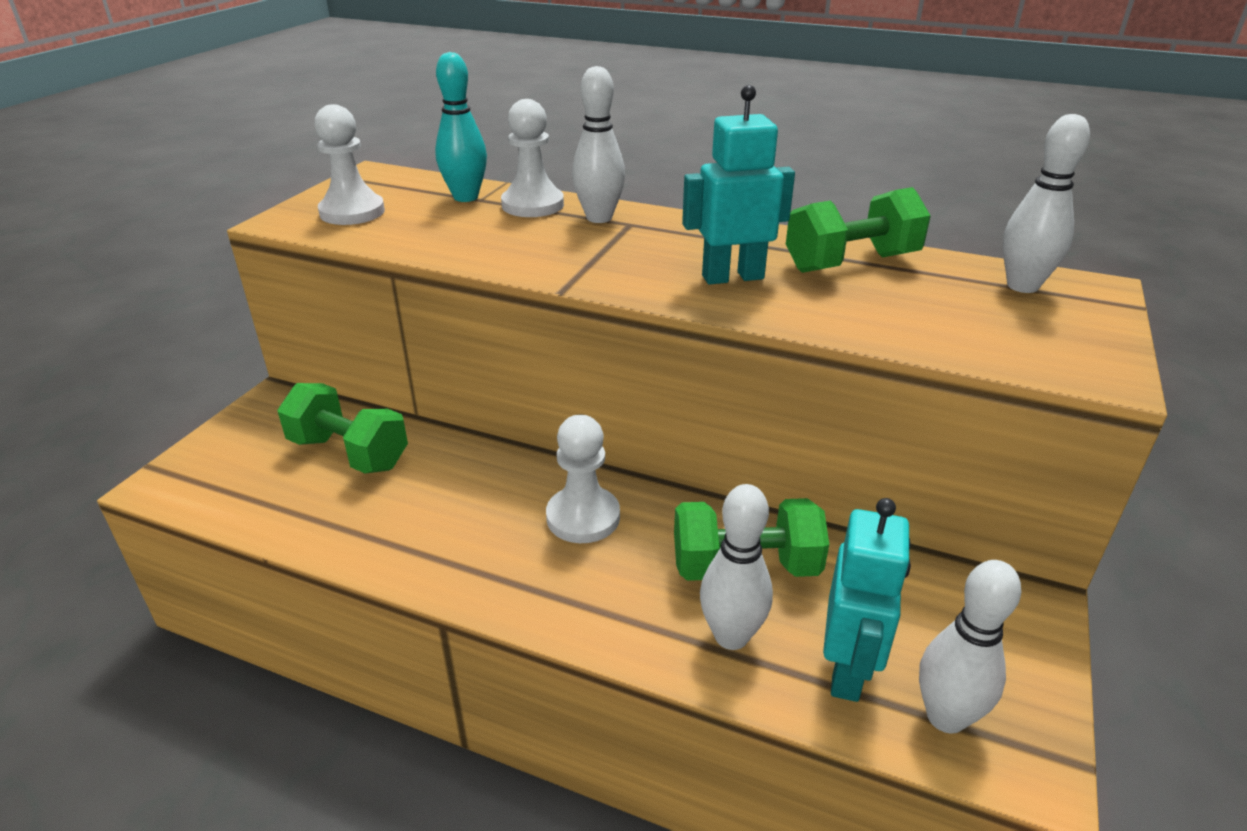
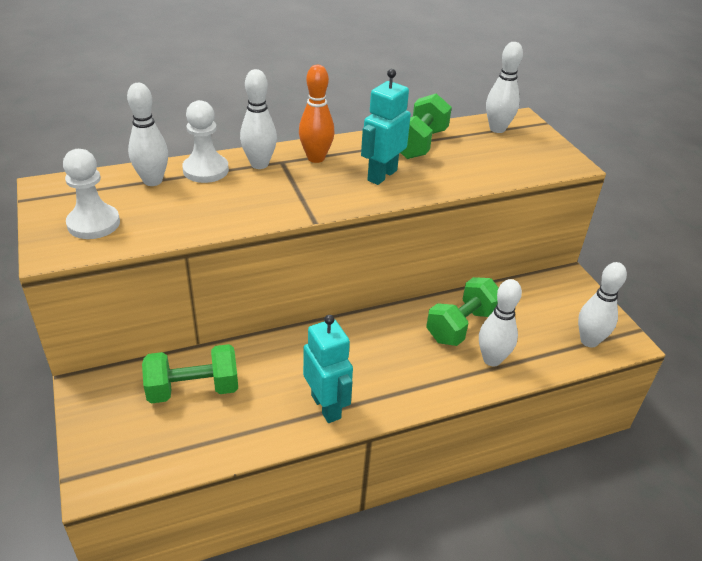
camera: 45 degrees left, 5 degrees up
(466, 197) = (153, 181): turquoise bowling pin -> white bowling pin
(583, 517) = (368, 346): white pawn -> none
(677, 233) = (316, 158): none -> orange bowling pin
(847, 670) = (544, 345): turquoise robot -> turquoise robot (326, 406)

